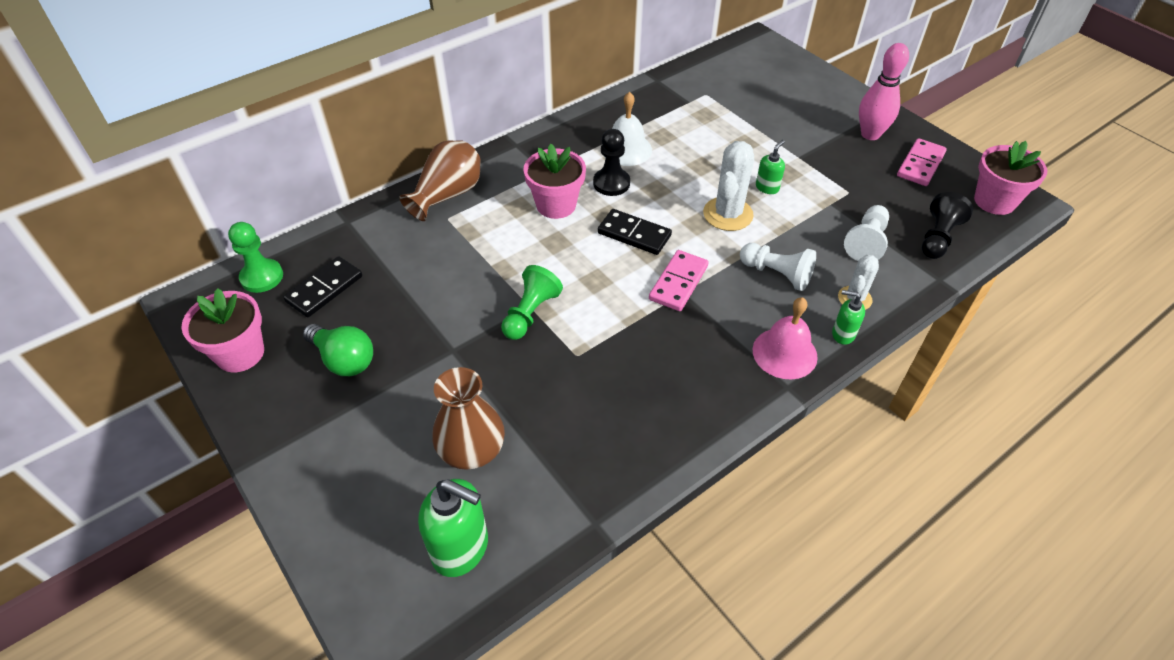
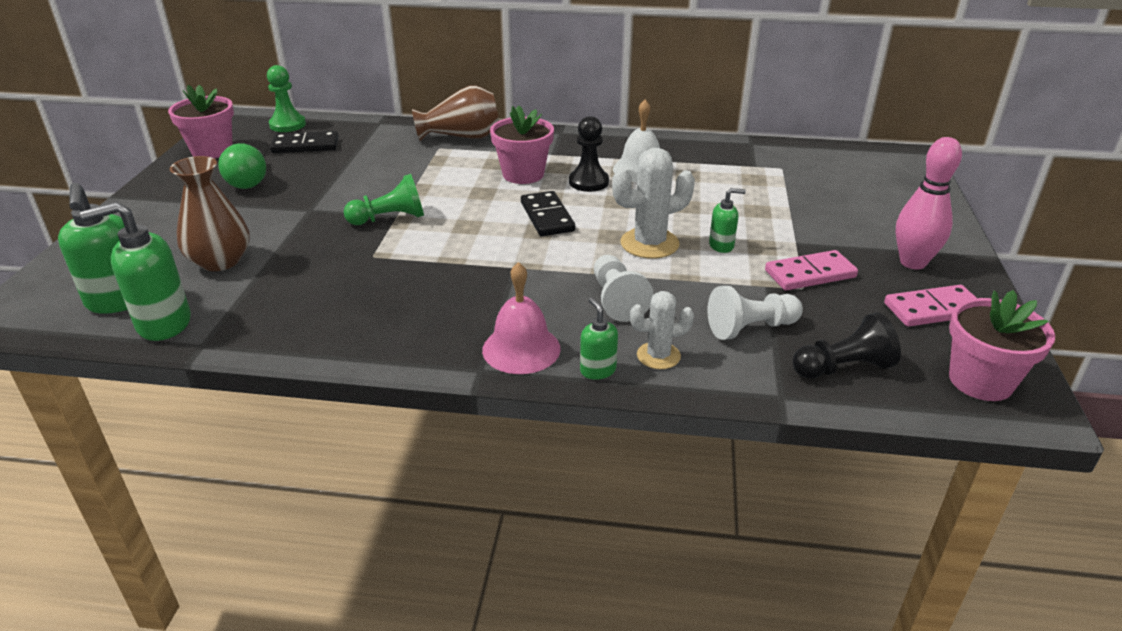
camera: 45 degrees right, 15 degrees down
(534, 534) = (163, 324): none -> green soap dispenser
(678, 283) = (524, 260): pink domino -> pink domino (810, 274)

